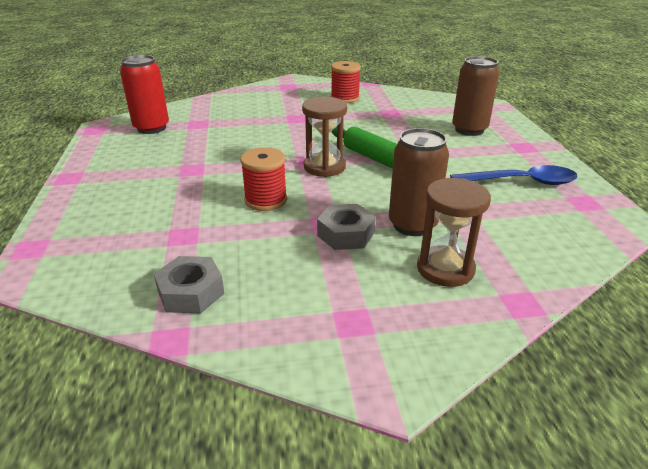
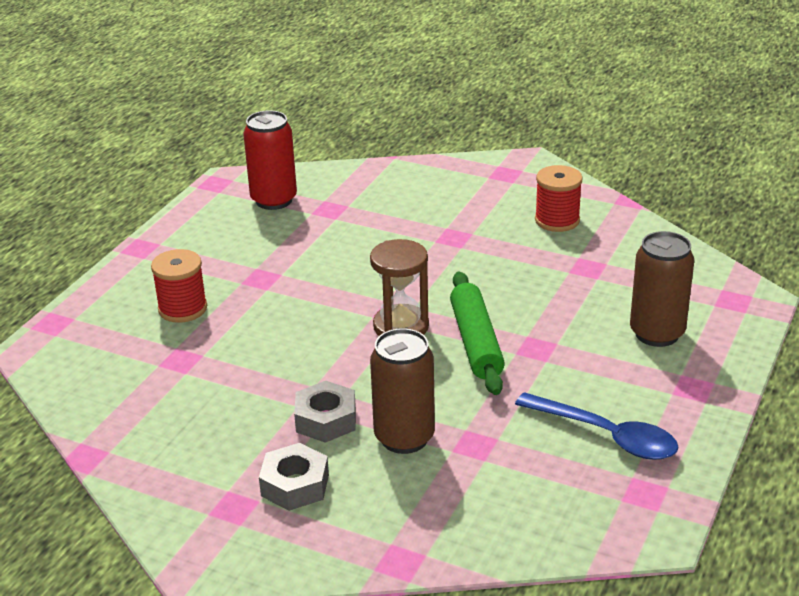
camera: 35 degrees right, 0 degrees up
(191, 292) = (136, 421): grey nut -> grey nut (295, 485)
(266, 200) = (293, 348): red spool -> red spool (182, 309)
(445, 269) = (374, 497): brown hourglass -> none

